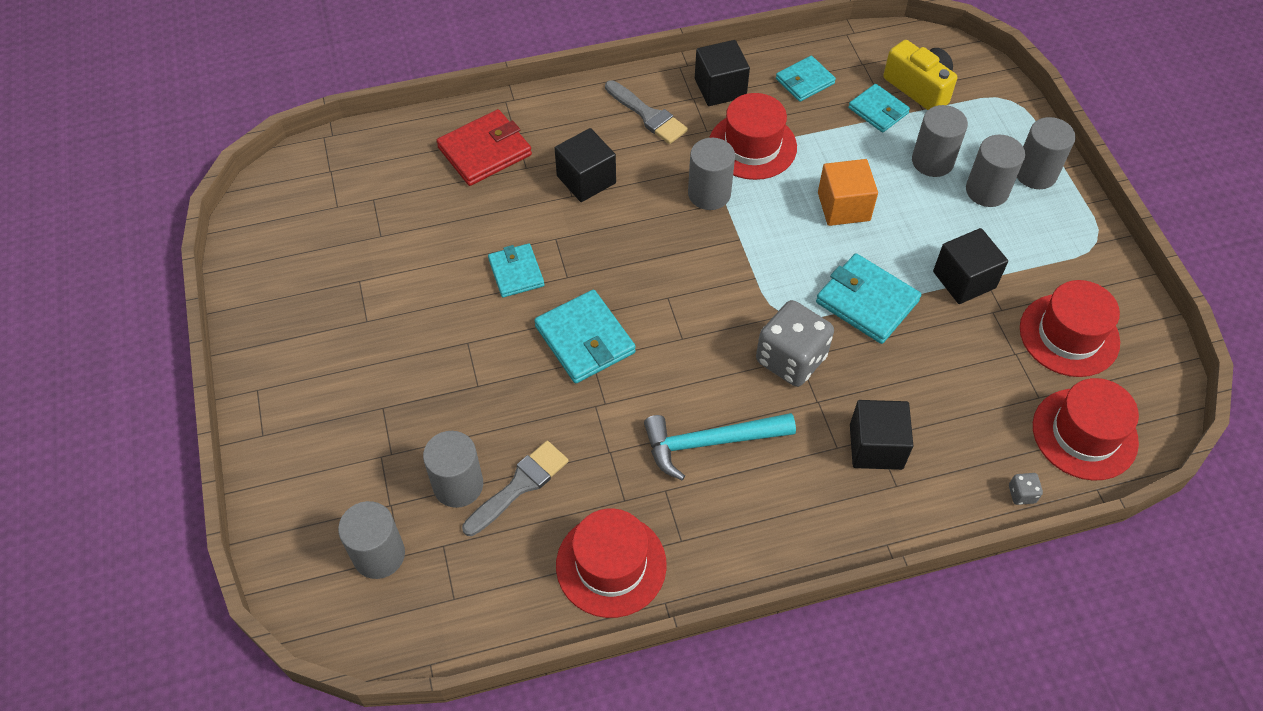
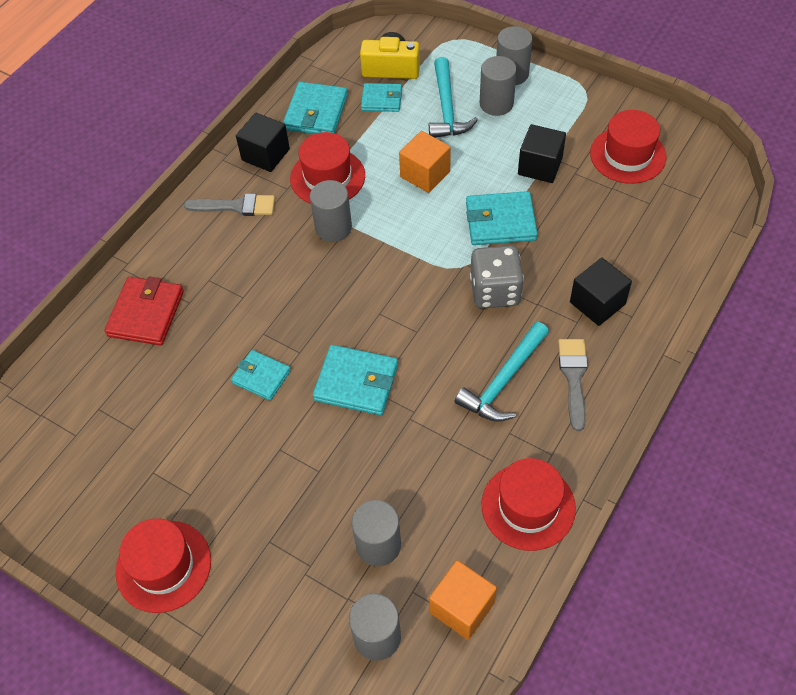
camera: 40 degrees left, 0 degrees up
(466, 594) = (462, 607): none -> orange cube
(520, 485) = (418, 509): grey brush -> grey brush (573, 377)
(586, 179) = (241, 279): black cube -> none
(805, 81) = (316, 112): turquoise wallet -> turquoise wallet, size x1.54
(932, 161) = (447, 108): grey cylinder -> turquoise hammer
(1021, 494) = (698, 265): grey dice -> none
(1084, 434) = (693, 205): red hat -> red hat (163, 566)

